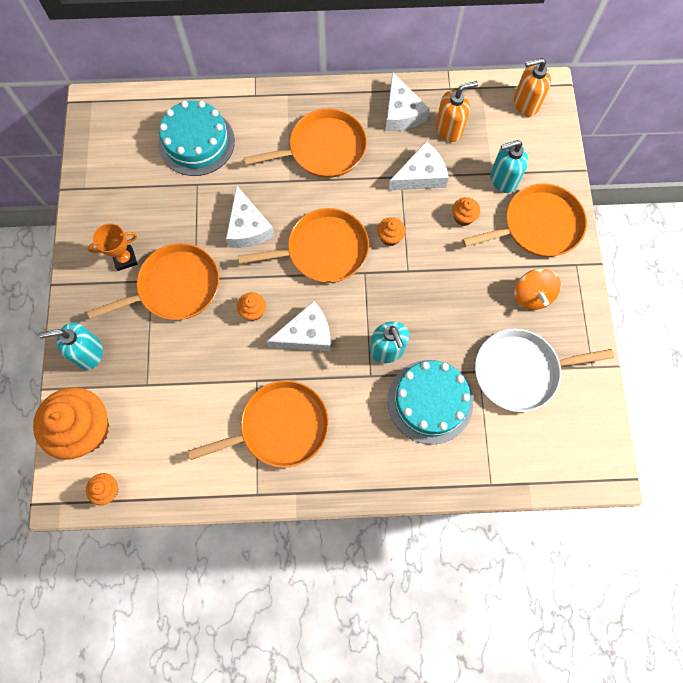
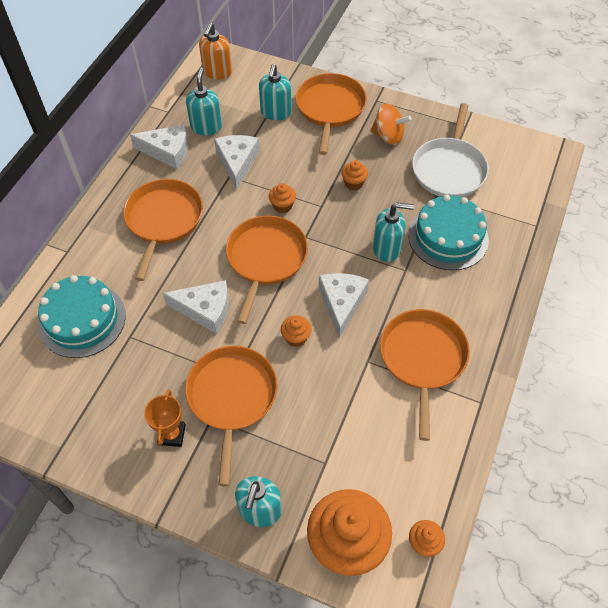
camera: 65 degrees left, 15 degrees down
(449, 129) = (206, 127): orange soap dispenser -> turquoise soap dispenser
(463, 217) = (294, 150): orange cupcake -> orange cupcake (353, 183)

